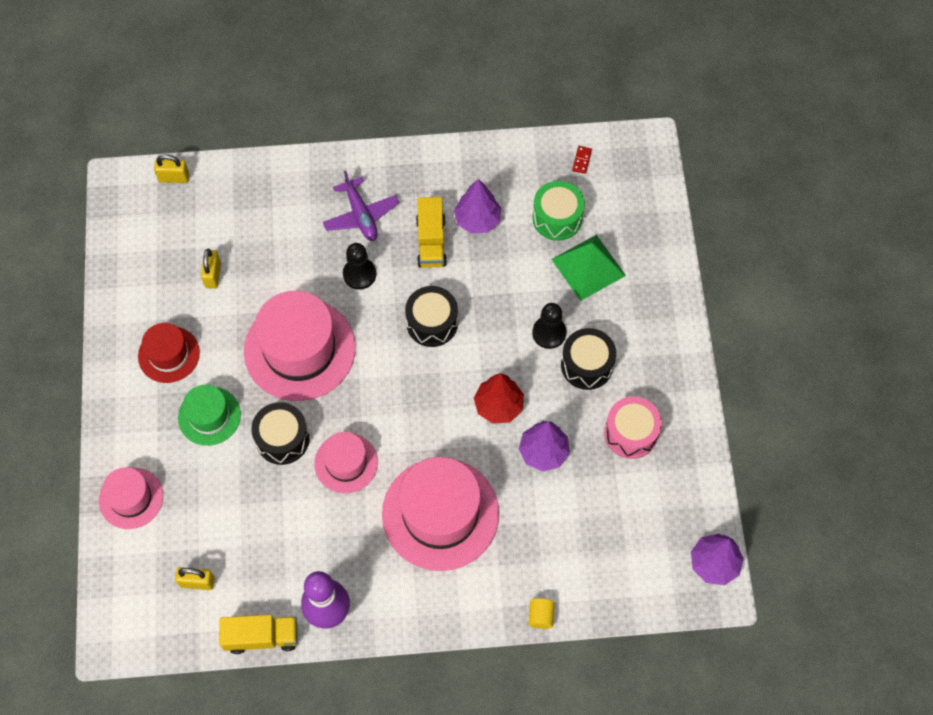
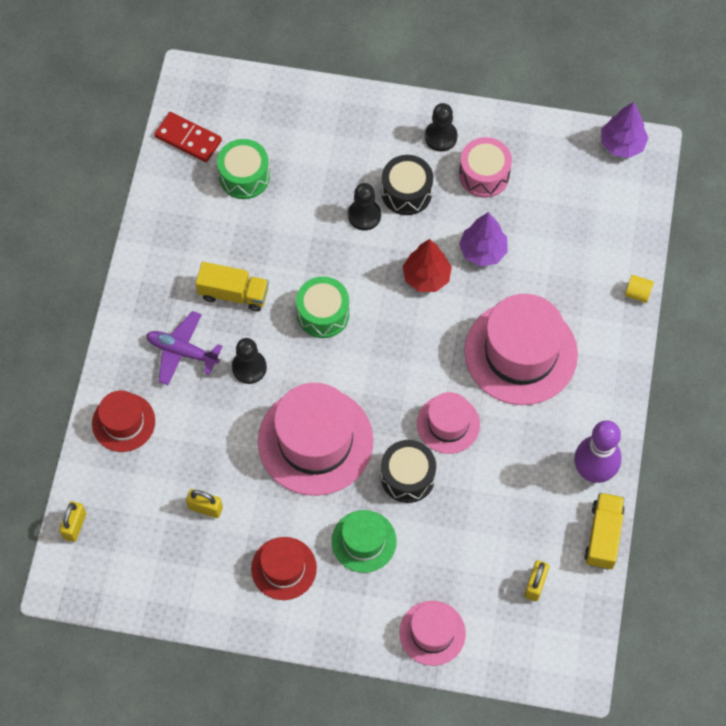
camera: 75 degrees left, 0 degrees up
(280, 187) = (123, 422): none -> red hat
(361, 215) = (182, 351): purple plane -> purple plane turned 150 degrees counterclockwise
(432, 323) = (323, 314): black drum -> green drum
(477, 220) = (223, 246): purple tree -> none
(581, 160) = (188, 139): red domino -> red domino, size x2.10
(588, 267) = (306, 164): green pyramid -> none
(661, 382) = (440, 137): none -> black pawn

